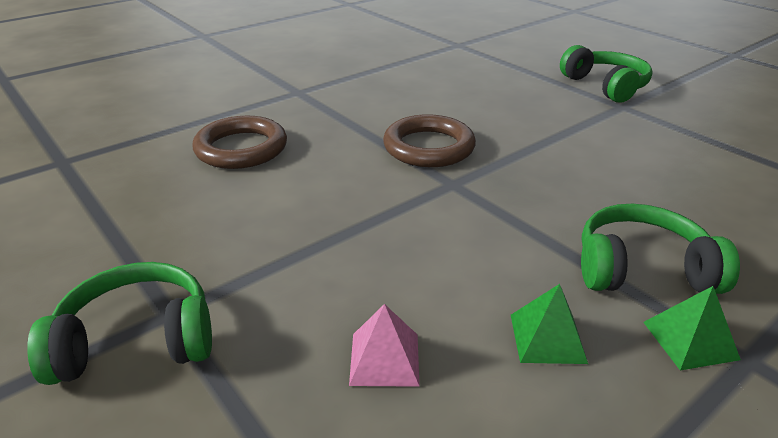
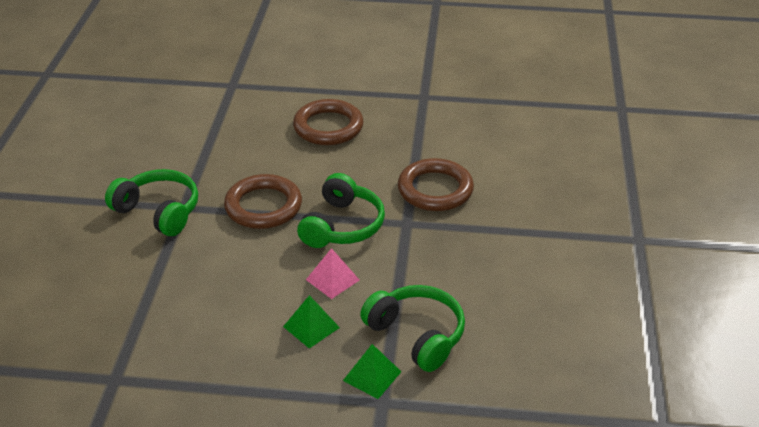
camera: 45 degrees right, 5 degrees up
(282, 251) = (263, 206): none -> brown ring
(384, 359) = (234, 285): pink pyramid -> pink pyramid (332, 280)
(605, 86) = (665, 215): green headphones -> green headphones (342, 226)

